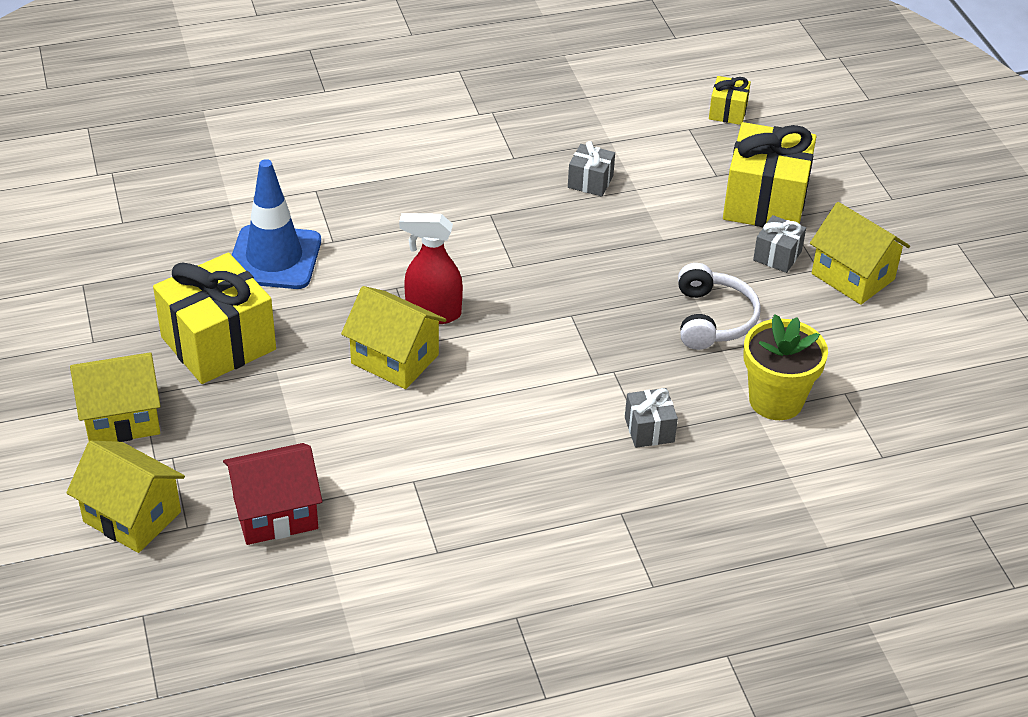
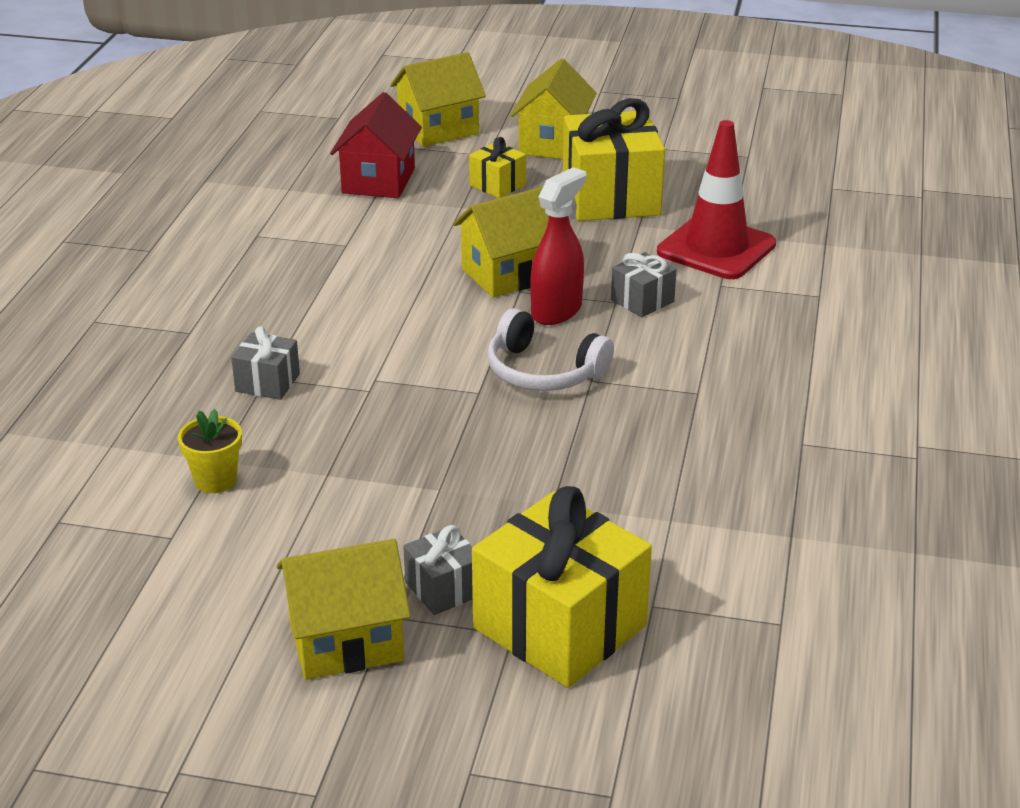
camera: 120 degrees right, 10 degrees down
(274, 258) = (716, 248): blue traffic cone -> red traffic cone
(590, 182) = (711, 486): grey gift -> grey gift (642, 301)
(713, 319) = (381, 487): white headphones -> white headphones (543, 372)
(728, 112) = (802, 683): yellow gift -> yellow gift (497, 185)
(776, 400) = (215, 480): yellow flower pot -> yellow flower pot, size x0.59

